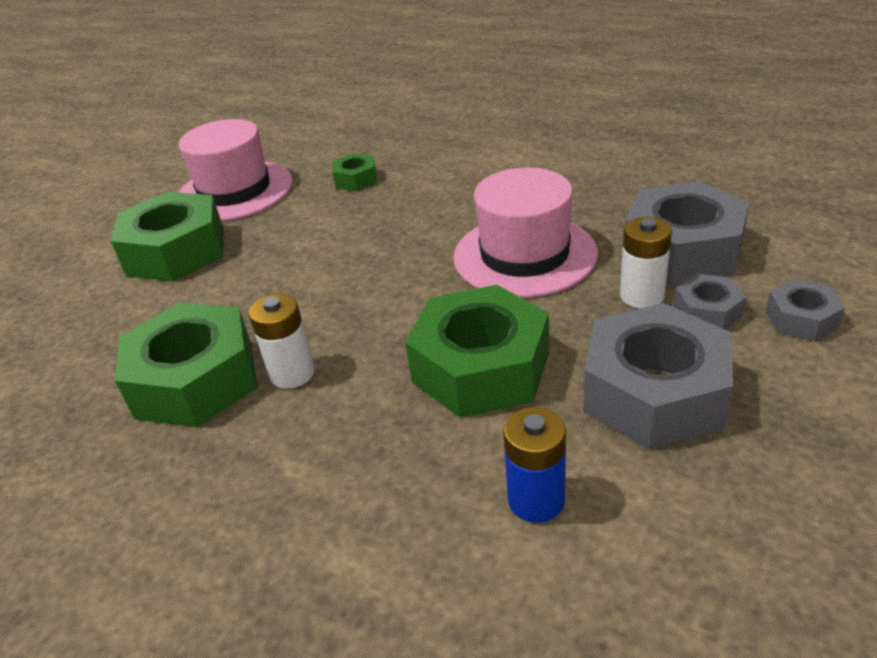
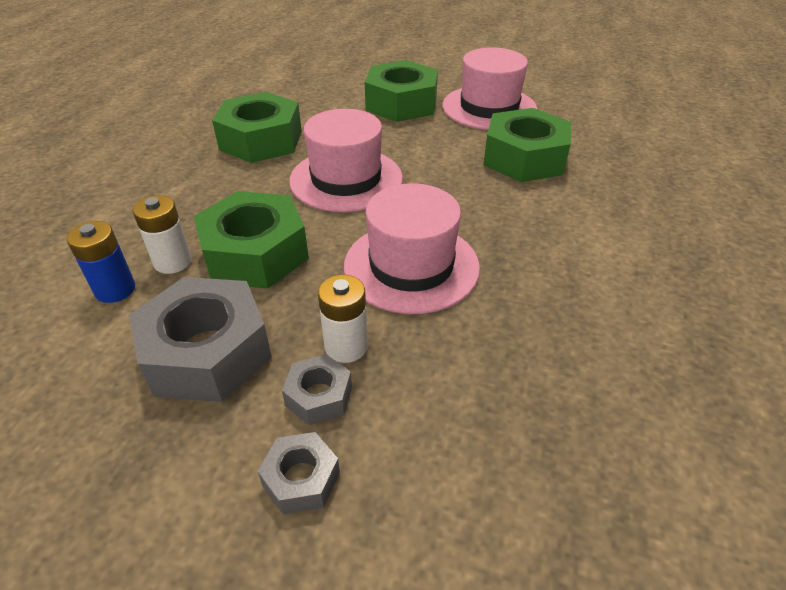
camera: 75 degrees right, 5 degrees up
(292, 373) = (262, 173): white battery -> white battery (173, 262)
(343, 297) = (346, 179): none -> pink hat
(356, 179) = (524, 158): green nut -> green nut, size x2.04
(682, 250) = (432, 382): grey nut -> none

